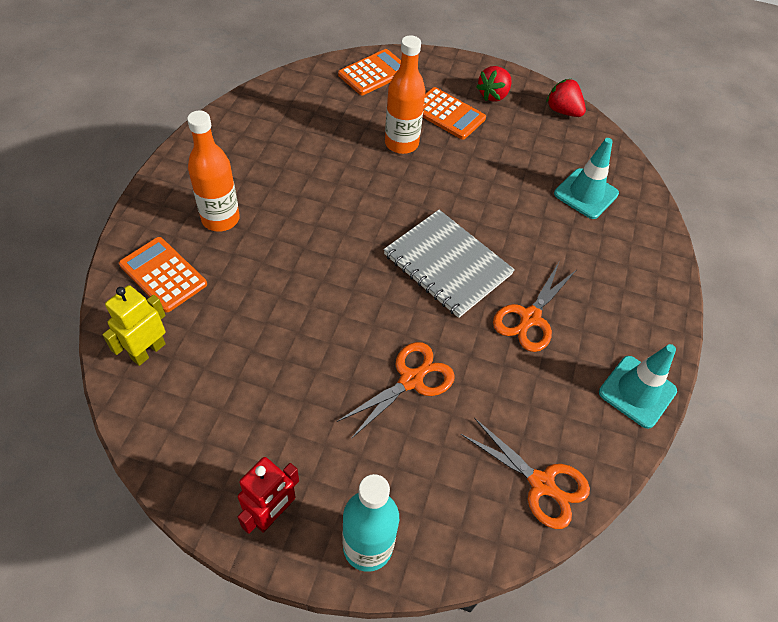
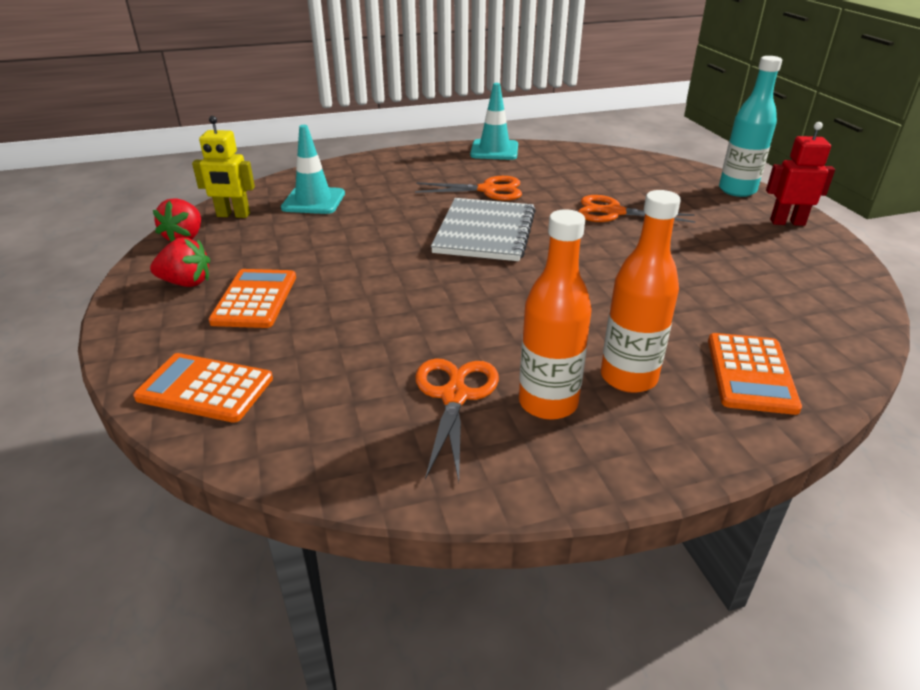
camera: 120 degrees left, 20 degrees down
(148, 351) = (819, 332): yellow robot -> yellow robot (233, 215)
(401, 143) = (345, 310): orange bottle -> orange bottle (548, 403)
(542, 484) = (605, 159): orange scissors -> orange scissors (454, 395)

